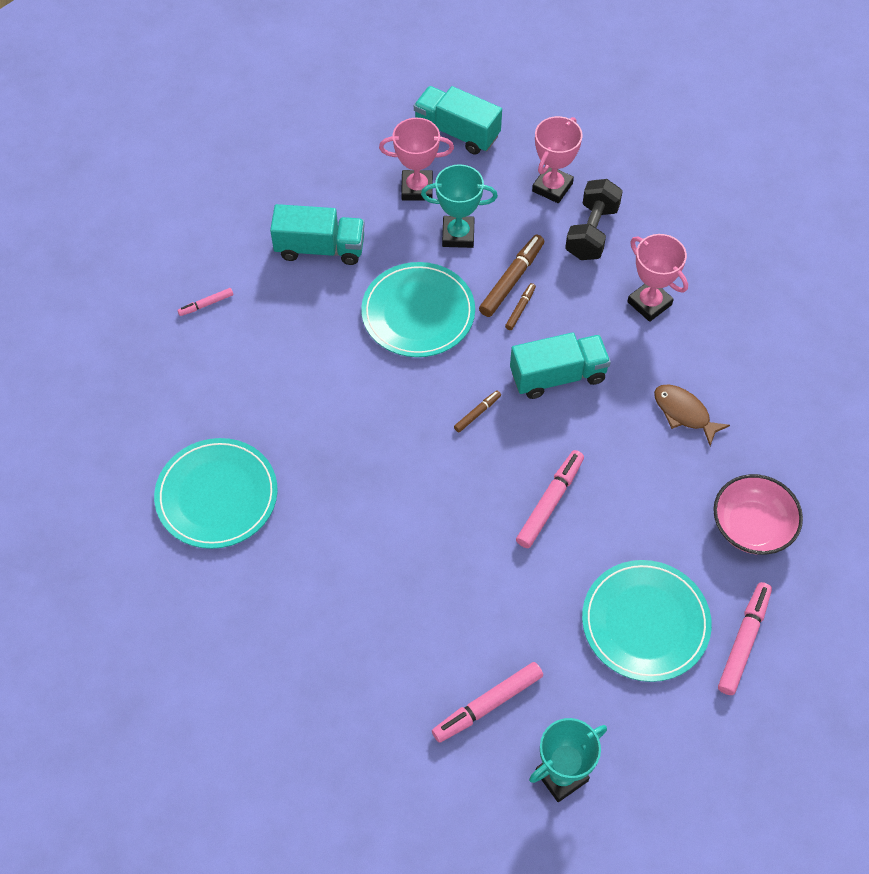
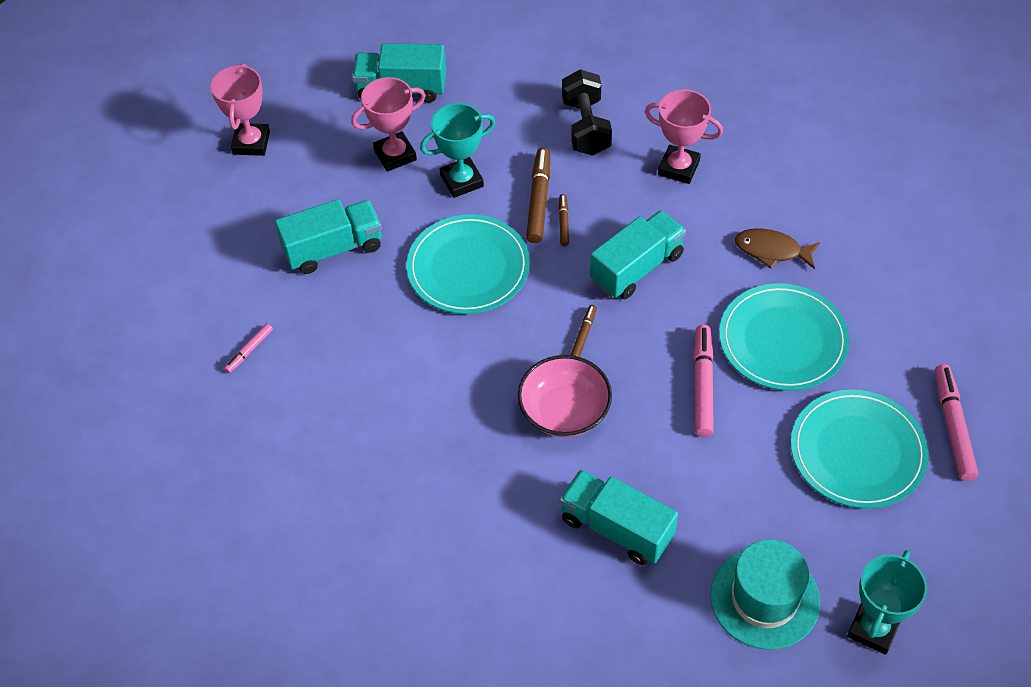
camera: 25 degrees left, 5 degrees down
(217, 495) = (375, 529): turquoise plate -> turquoise plate (783, 340)
(404, 588) = (616, 528): none -> turquoise truck
(487, 705) = (764, 598): pink marker -> turquoise hat
(552, 187) = (524, 102): pink trophy -> pink trophy (251, 143)
(752, 526) = (894, 322): pink bowl -> pink bowl (564, 411)

